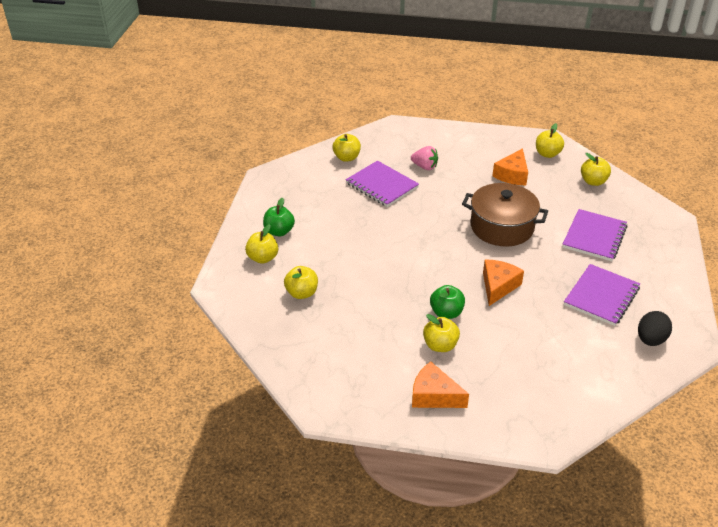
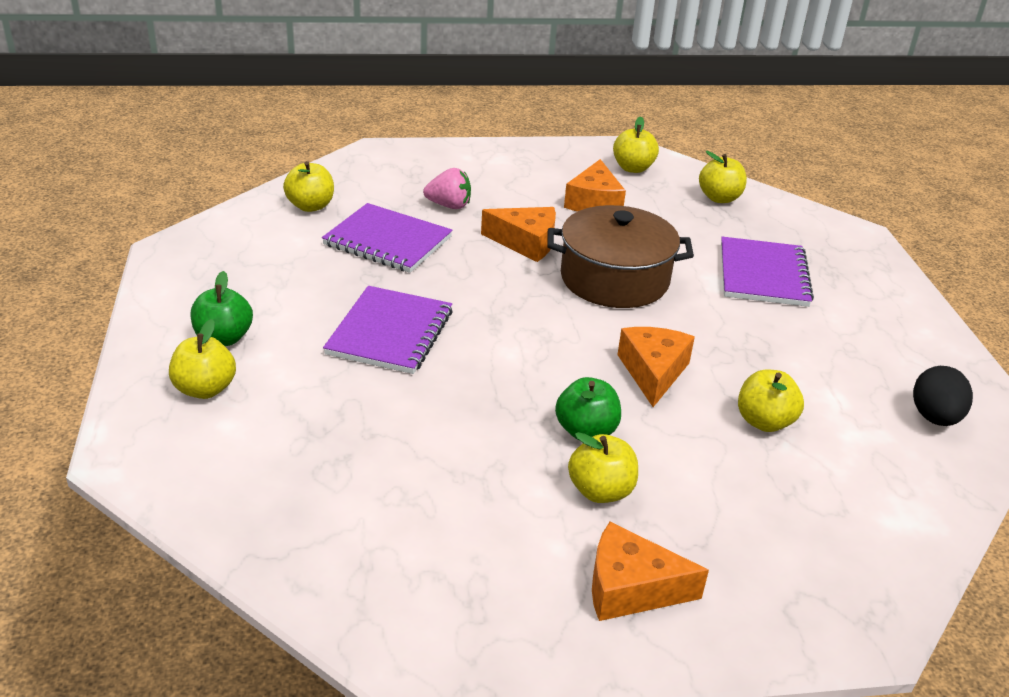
camera: 20 degrees left, 5 degrees down
(302, 293) = (303, 441): yellow apple -> yellow apple (764, 422)
(460, 197) = (526, 243): none -> orange cheese
(601, 296) = (823, 362): purple notebook -> purple notebook (390, 333)

